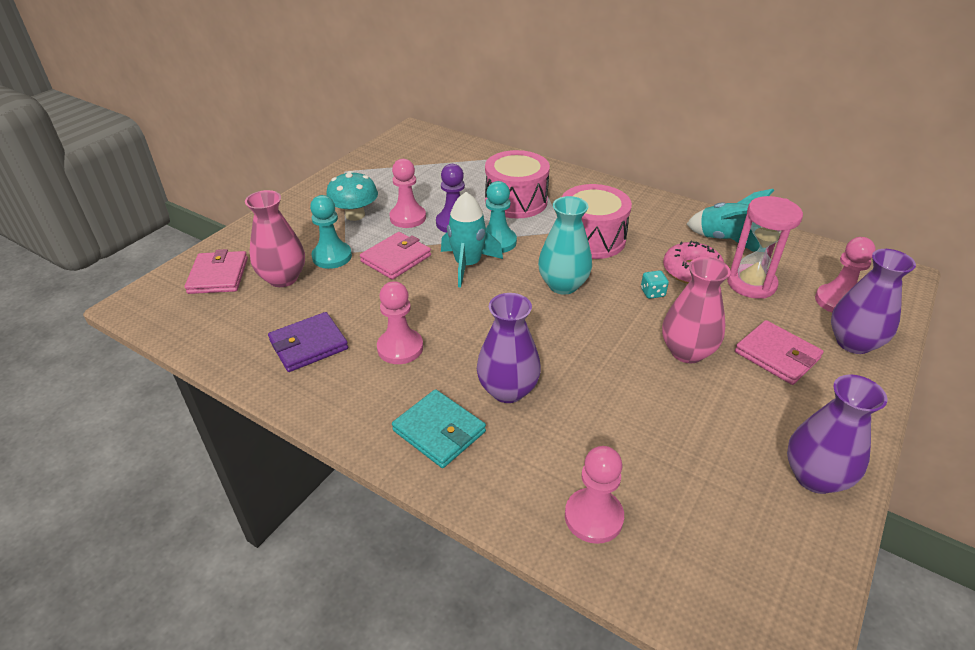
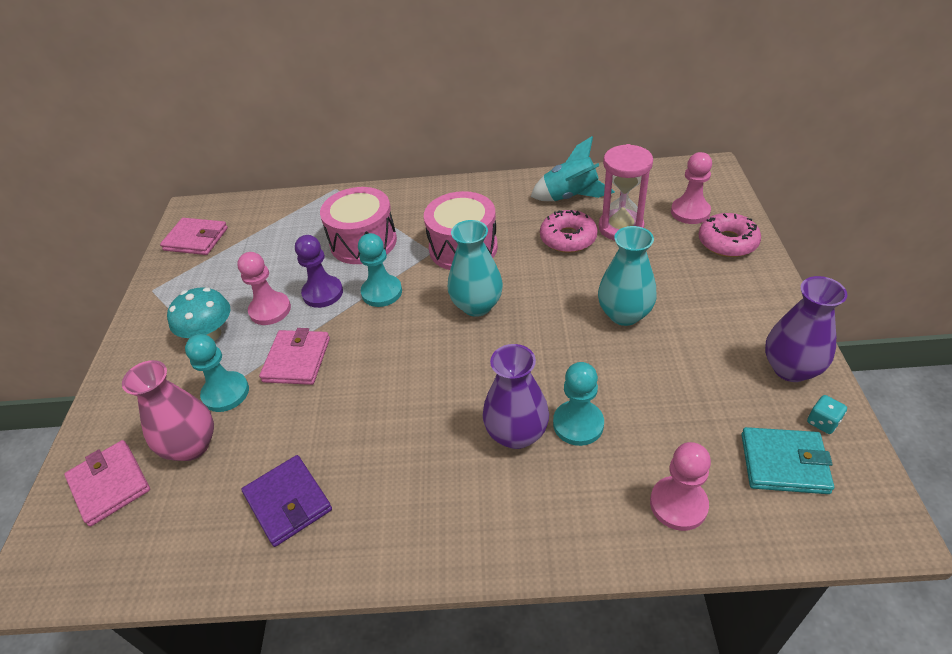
camera: 30 degrees left, 5 degrees up
(308, 345) = (288, 502): purple wallet -> purple wallet turned 60 degrees counterclockwise
(400, 348) = (384, 450): pink pawn -> none
(439, 431) = (492, 510): turquoise wallet -> turquoise wallet (784, 463)
(468, 265) = (374, 330): turquoise rocket -> none
(564, 411) = (578, 424): none -> turquoise pawn
(652, 293) = (555, 274): turquoise dice -> turquoise dice (822, 422)
(687, 352) = (624, 314): pink vase -> turquoise vase
(777, 355) = (688, 281): pink wallet -> pink wallet (196, 239)
(853, 343) = (727, 242): purple vase -> pink donut

